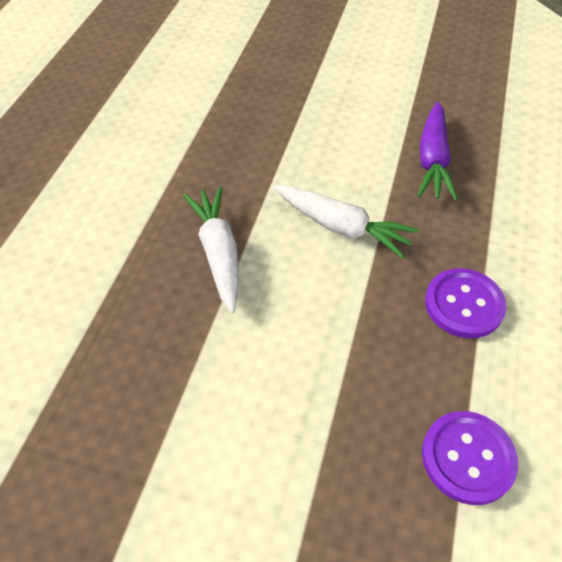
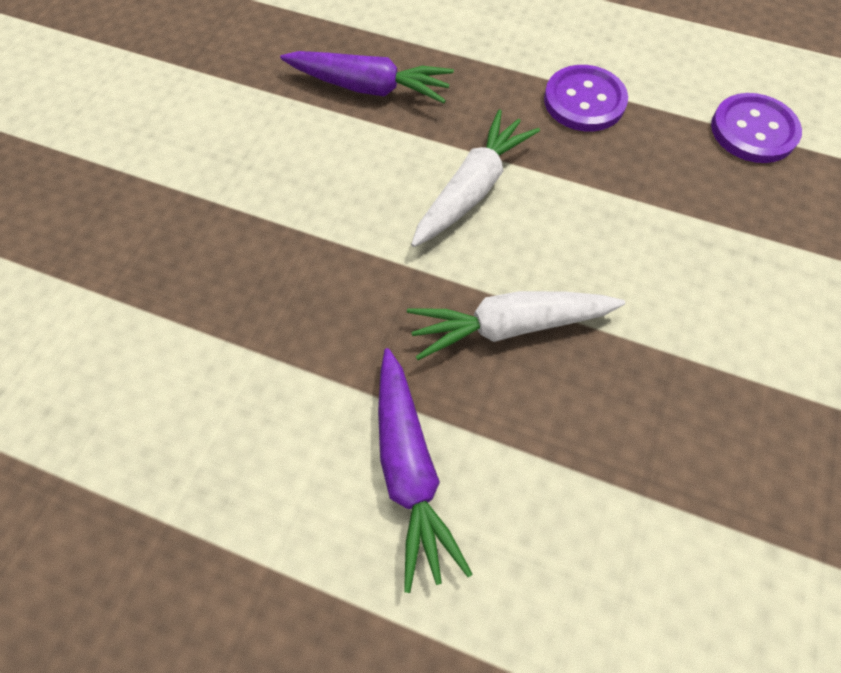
camera: 85 degrees left, 10 degrees up
(116, 206) = (409, 470): none -> purple carrot

